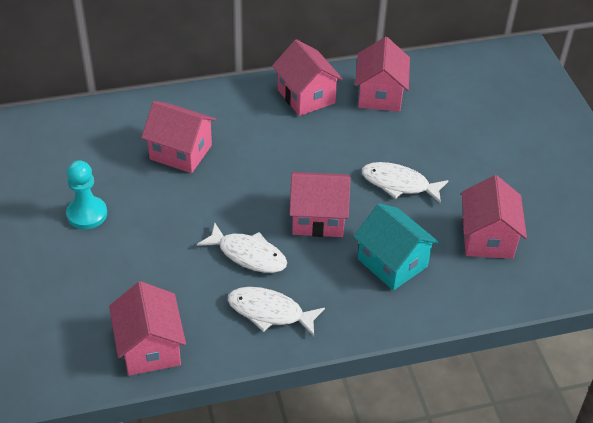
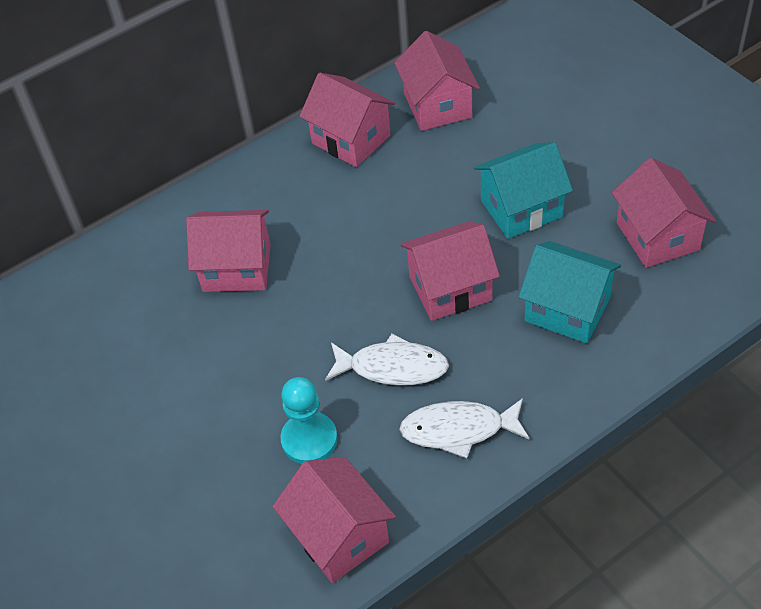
camera: 15 degrees left, 5 degrees up
(87, 214) = (163, 394): turquoise pawn -> turquoise pawn (309, 440)
(399, 184) = (521, 208): white fish -> turquoise house

